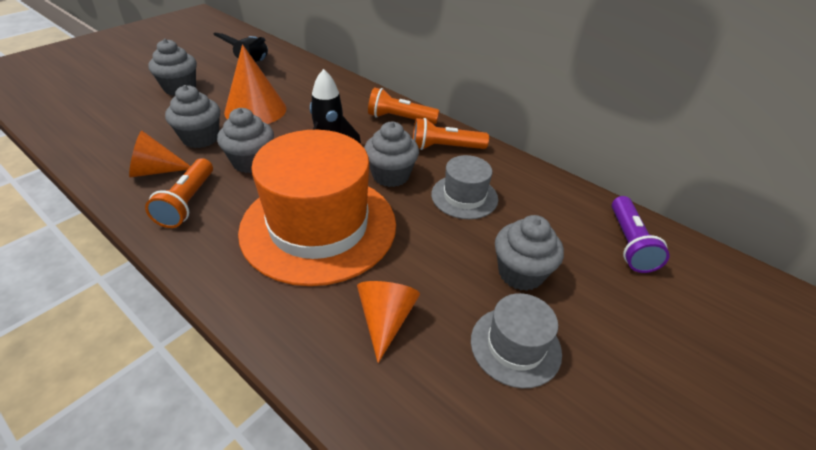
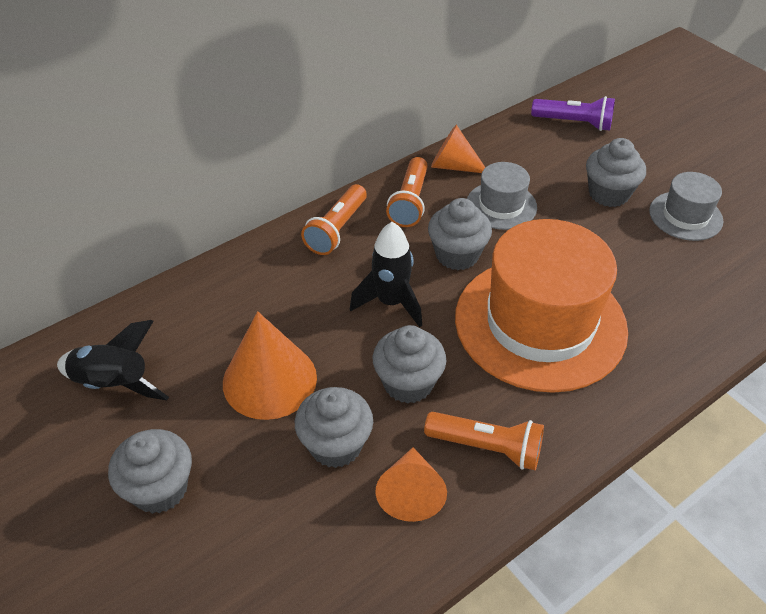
camera: 75 degrees left, 5 degrees up
(385, 320) = (664, 286): orange cone -> orange cone (453, 166)

